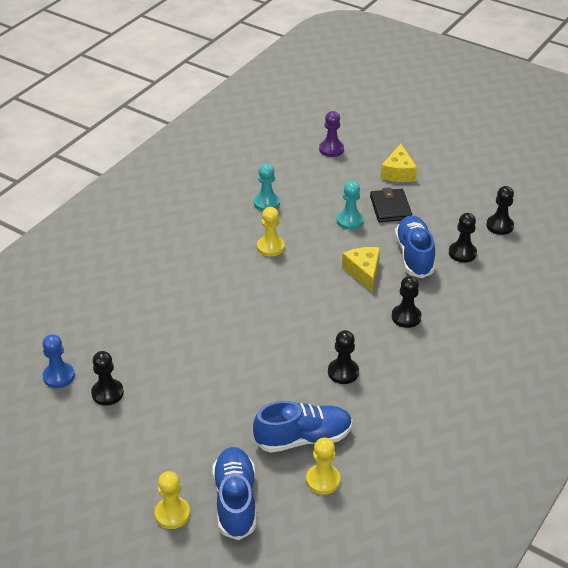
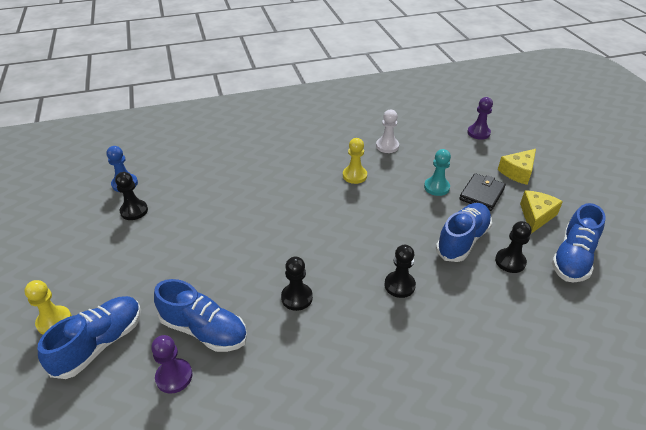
camera: 40 degrees right, 0 degrees up
(266, 203) = (387, 146): turquoise pawn -> white pawn
(323, 480) = (174, 376): yellow pawn -> purple pawn
(363, 272) = (404, 230): yellow cheese -> yellow cheese (536, 216)
(499, 226) = (572, 258): black pawn -> blue shoe

